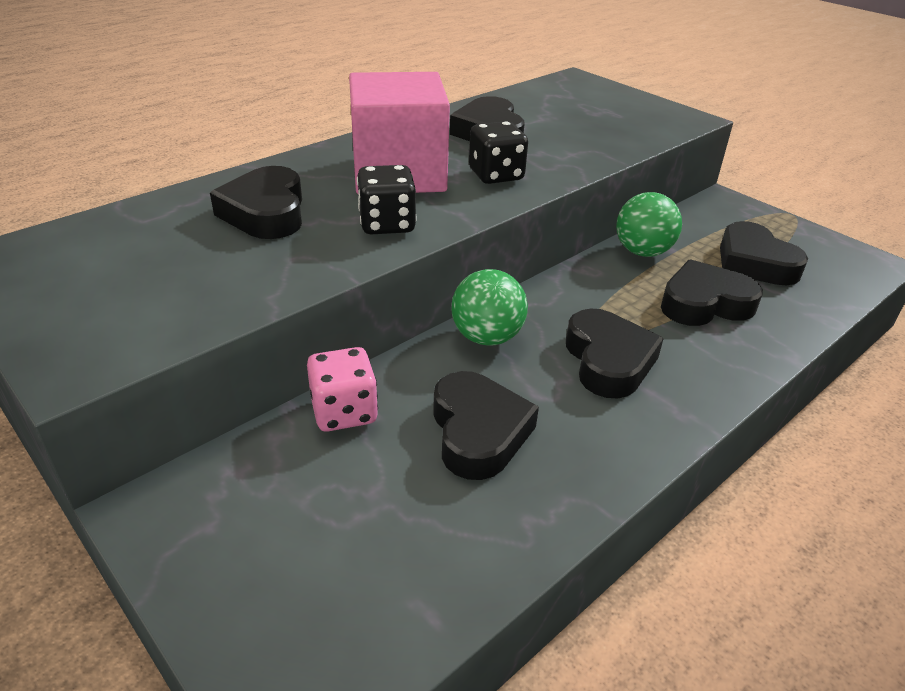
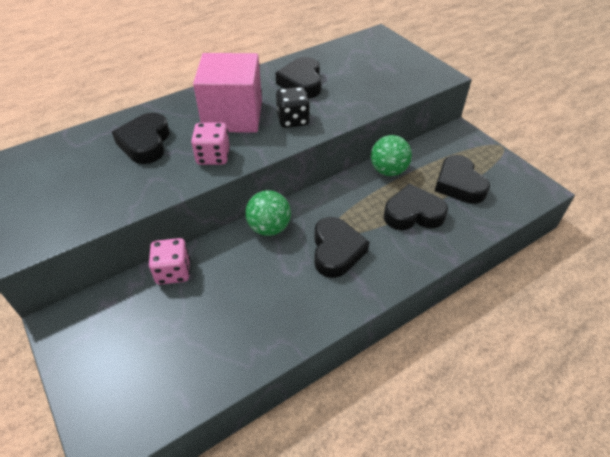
camera: 10 degrees right, 10 degrees up
(387, 224) = (213, 156): black dice -> pink dice
(478, 432) = (244, 292): black heart -> none

